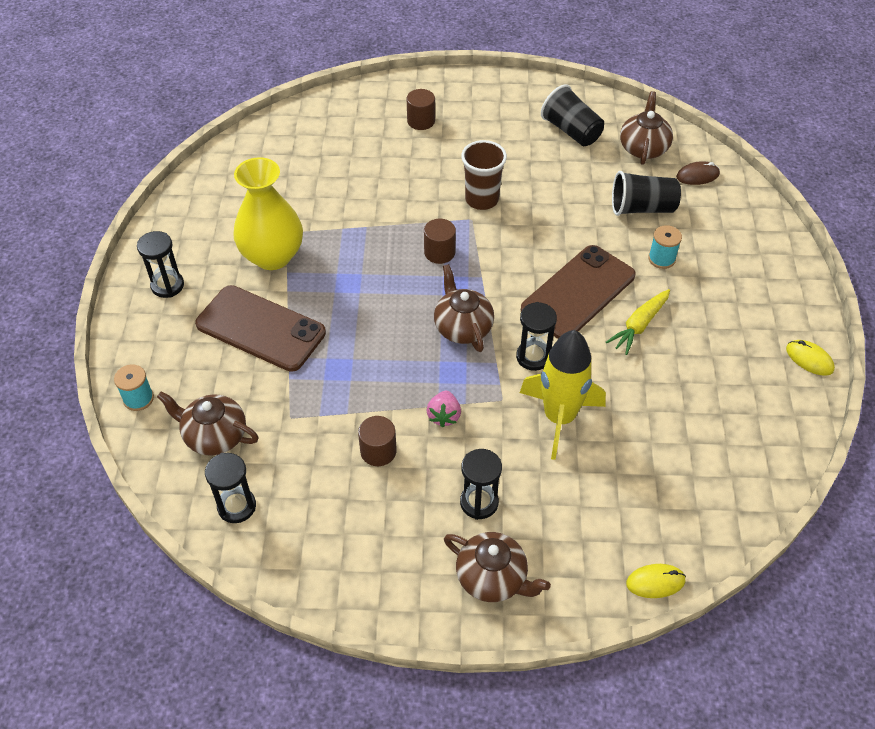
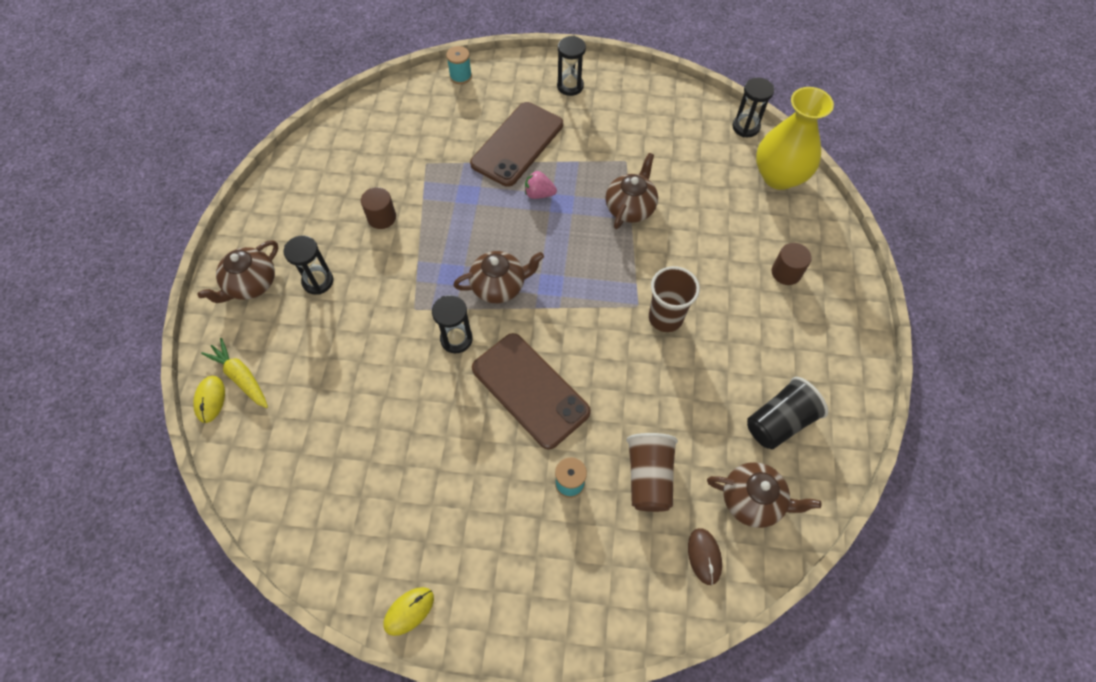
camera: 95 degrees right, 10 degrees up
(214, 435) = (418, 119): brown teapot -> brown teapot (630, 207)
(237, 506) = (355, 133): black hourglass -> black hourglass (746, 127)
(272, 256) = (597, 151): yellow vase -> yellow vase (779, 176)
(439, 252) = (593, 275): brown cylinder -> none
(444, 416) = (406, 264): pink strawberry -> pink strawberry (539, 194)
(559, 418) = (385, 351): yellow rocket -> none
(639, 325) = (480, 440): yellow carrot -> yellow carrot (241, 377)
(642, 208) = (649, 477): black cup -> brown cup

